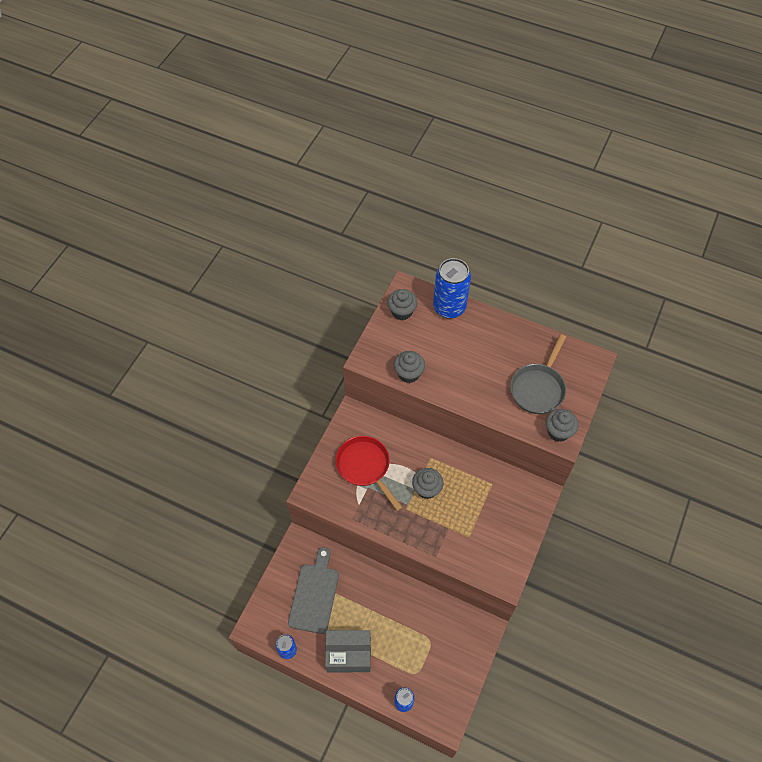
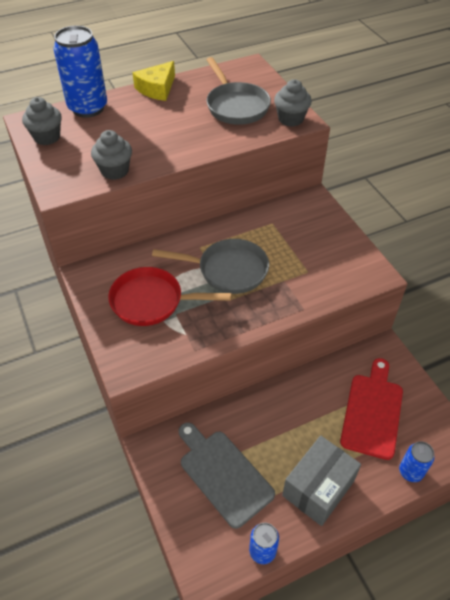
camera: 50 degrees left, 10 degrees down
(426, 489) = (228, 270): grey cupcake -> grey pan
(428, 652) = (372, 412): none -> red cutting board
(508, 327) = (157, 88): none -> yellow cheese

